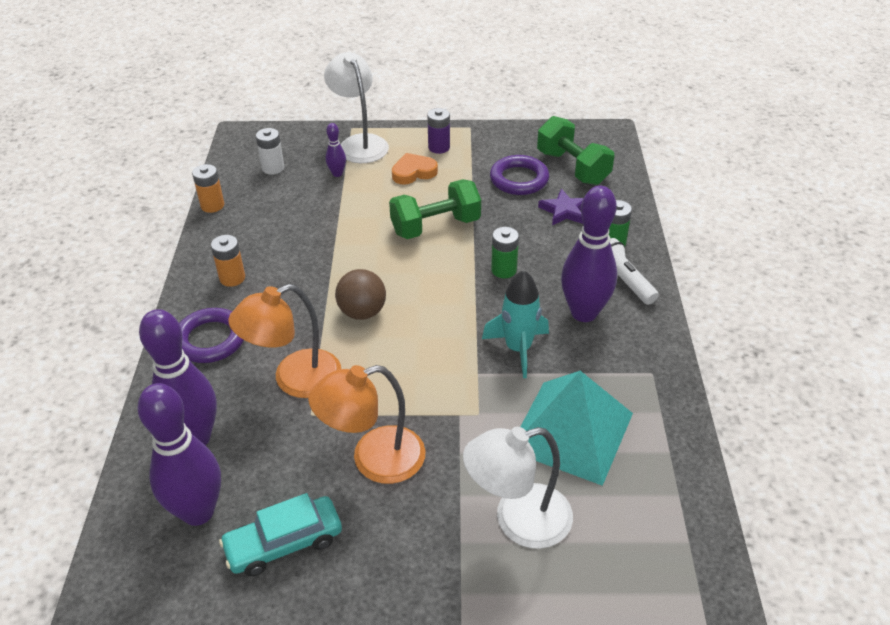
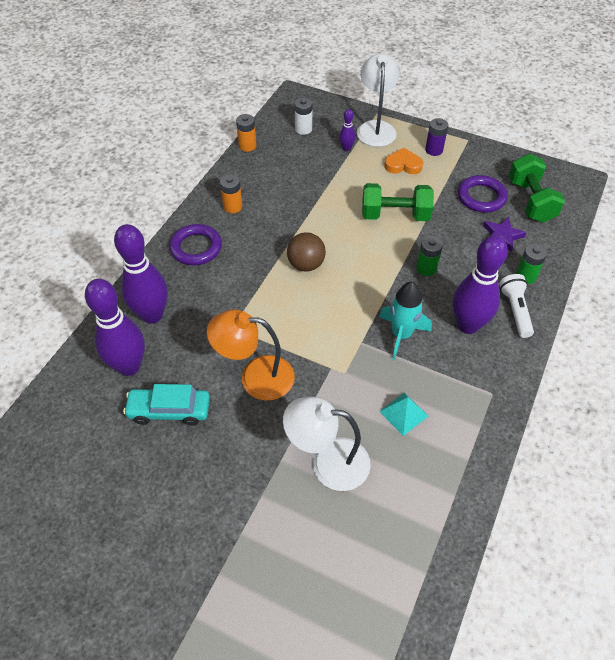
camera: 25 degrees right, 10 degrees up
(294, 379) = (234, 298): orange lamp -> none
(571, 431) = (403, 413): turquoise pyramid -> turquoise pyramid, size x0.46

